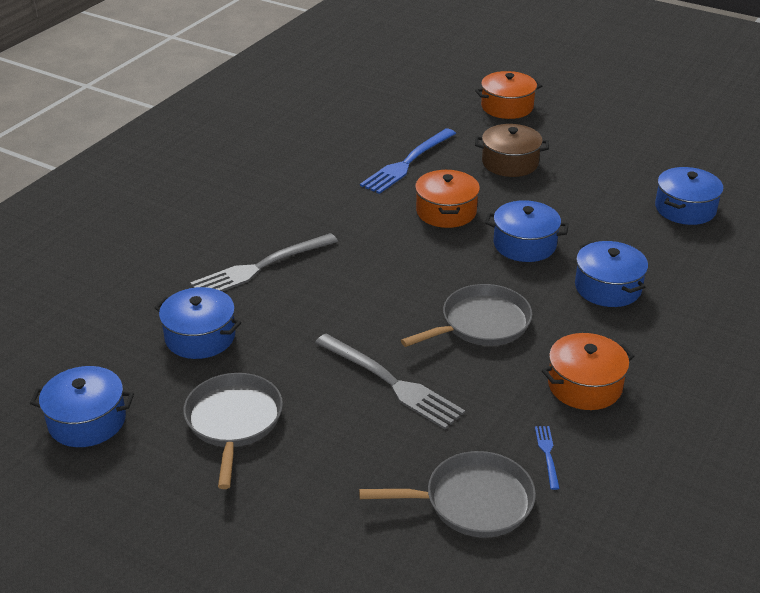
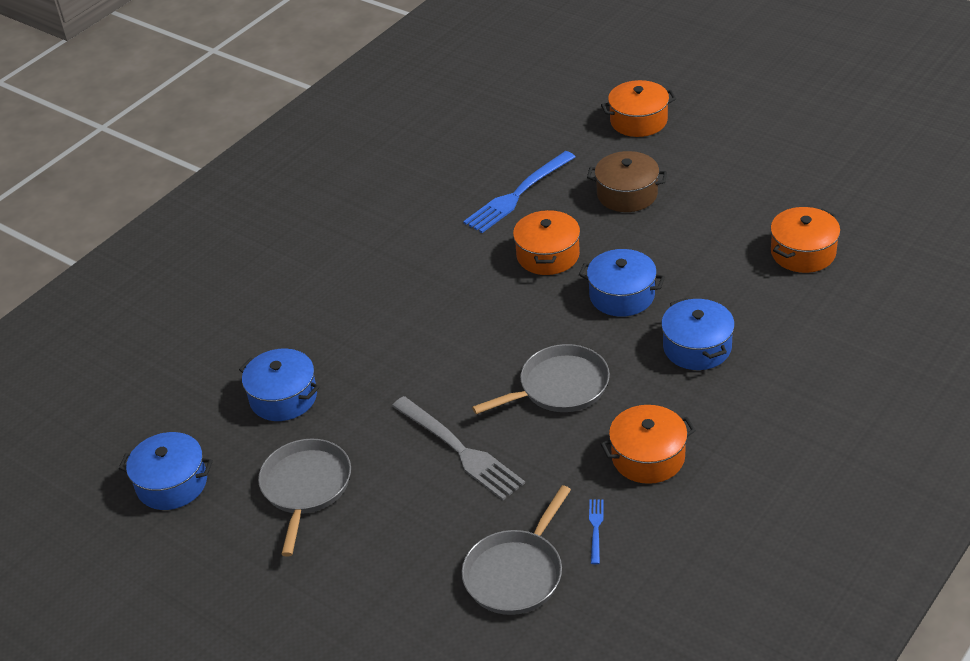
camera: 10 degrees right, 5 degrees up
(259, 268) = (349, 320): grey fork -> none
(473, 501) = (516, 573): grey pan -> grey pan turned 120 degrees clockwise
(685, 209) = (803, 252): blue pot -> orange pot

